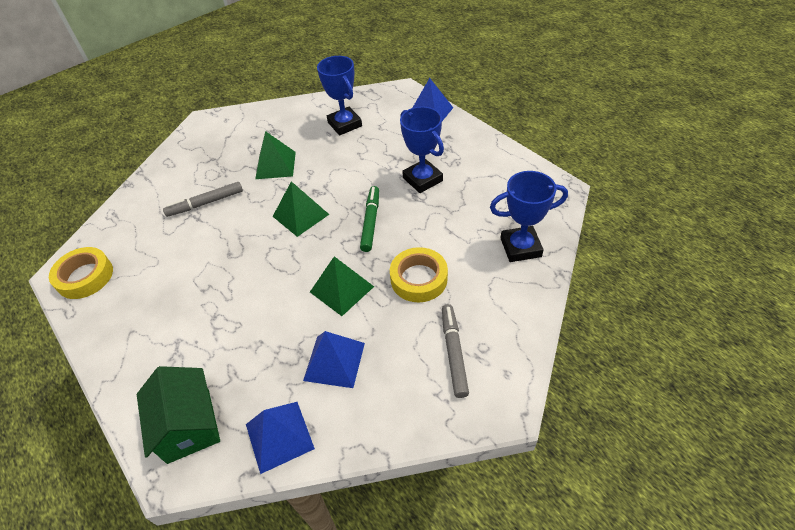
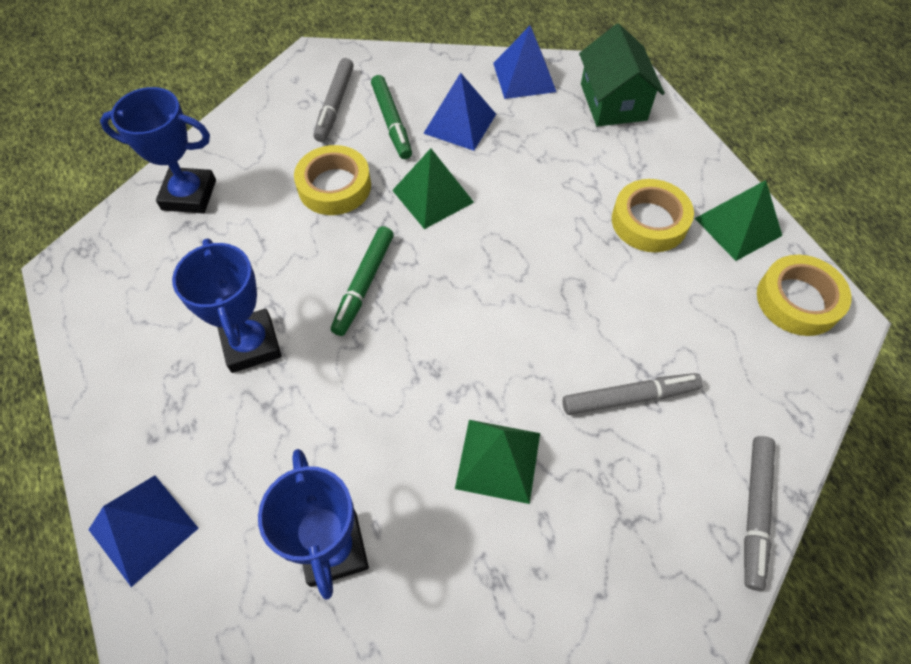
camera: 170 degrees left, 10 degrees up
(151, 174) = (755, 512): none -> grey marker
(175, 308) = (649, 221): none -> yellow tape
(300, 215) = (467, 326): green pyramid -> green pyramid (738, 227)
(395, 347) = (391, 122): none -> green marker

